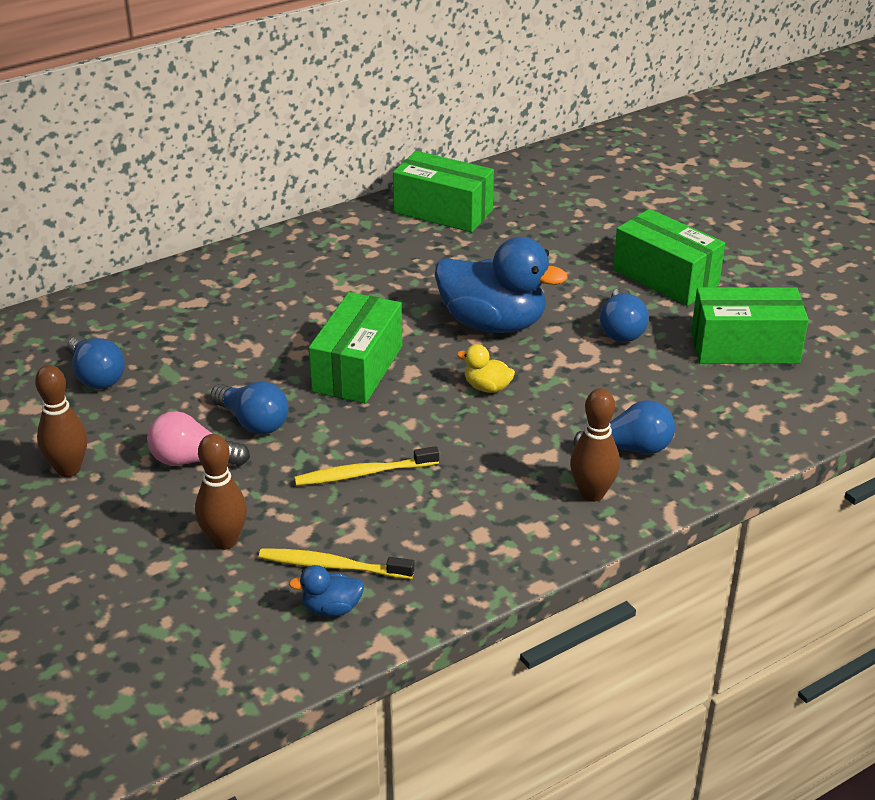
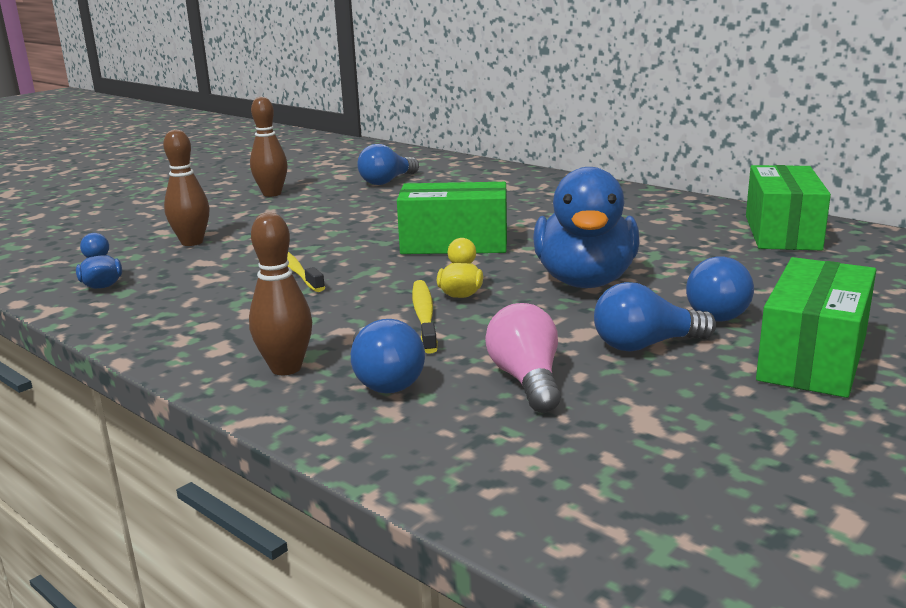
camera: 75 degrees right, 15 degrees down
(193, 460) = (293, 219): pink light bulb -> pink light bulb (526, 380)
(253, 422) = (352, 226): blue light bulb -> blue light bulb (720, 311)
(332, 566) = (159, 277): yellow toothbrush -> yellow toothbrush (424, 316)
(744, 347) = (692, 435): green box -> none

